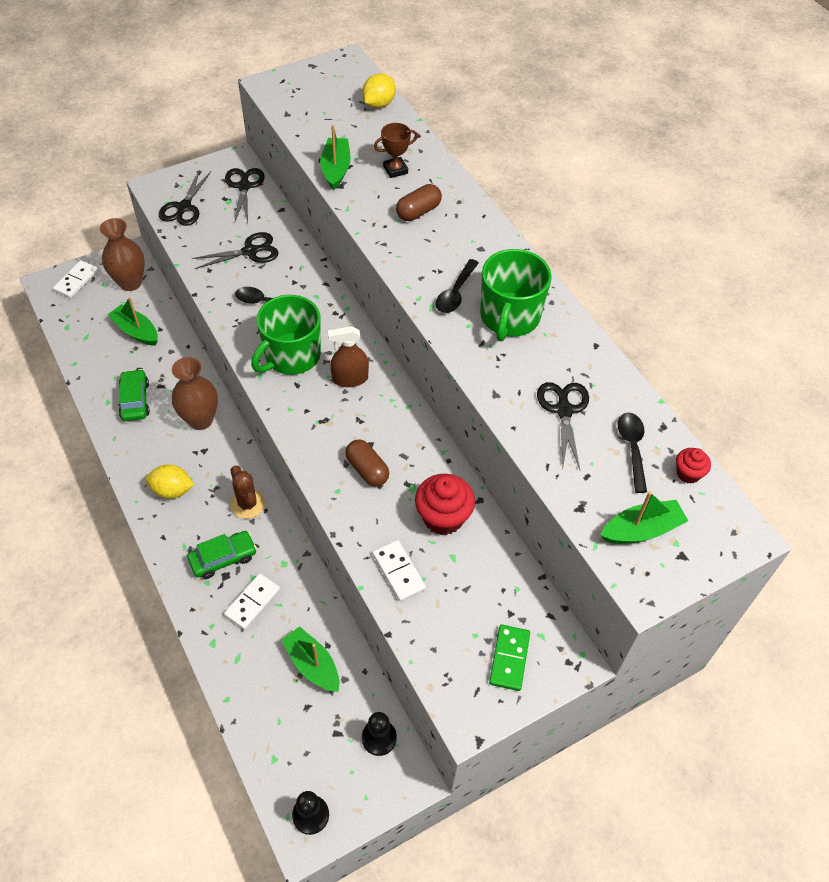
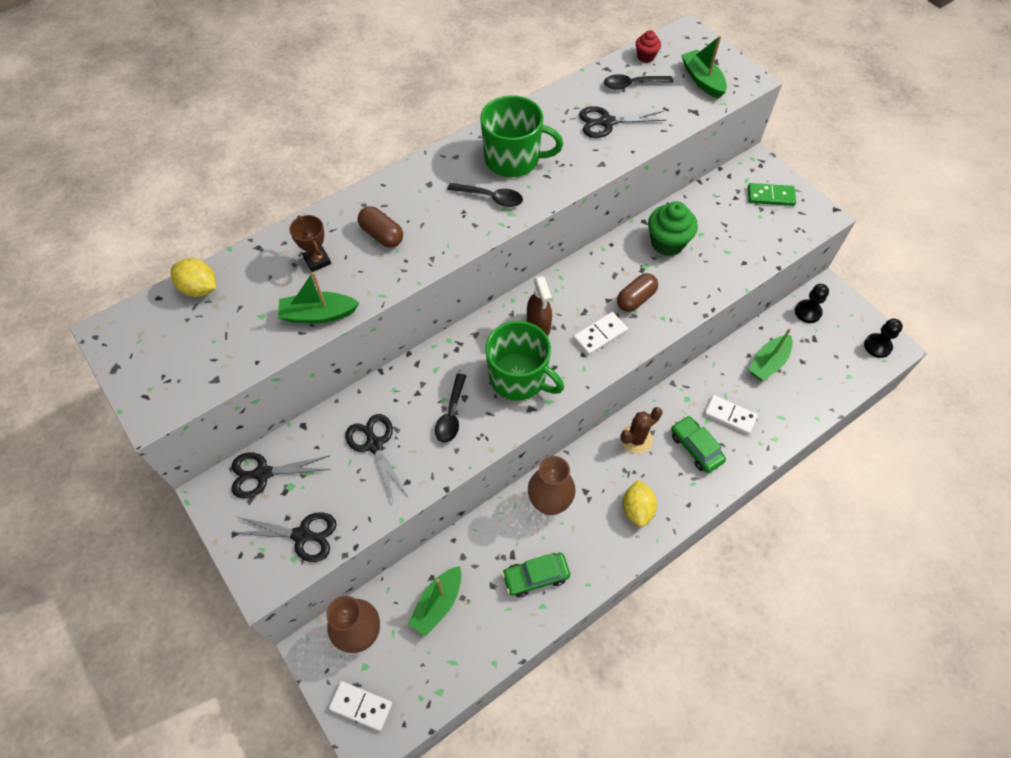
camera: 95 degrees left, 5 degrees up
(398, 572) = (725, 266): white domino -> white domino (600, 335)
(443, 517) = (667, 243): red cupcake -> green cupcake

